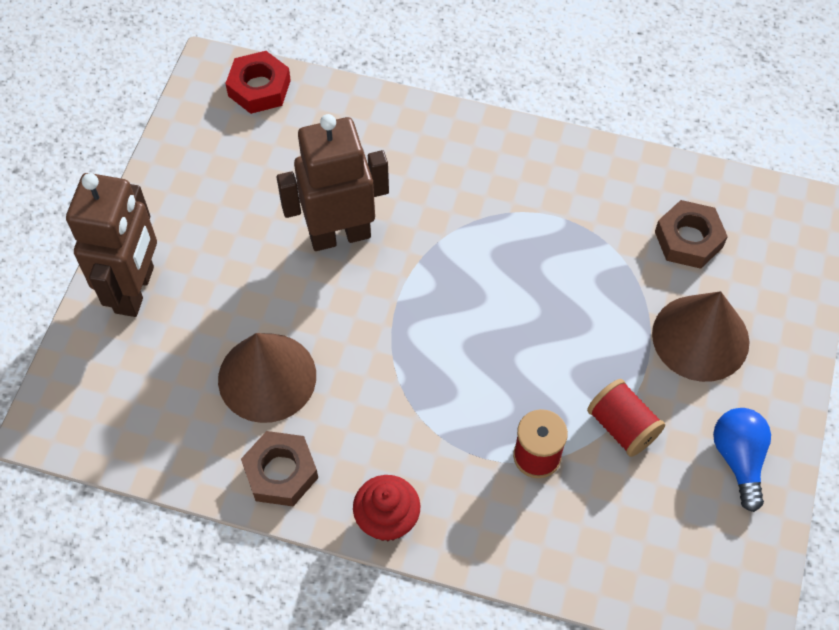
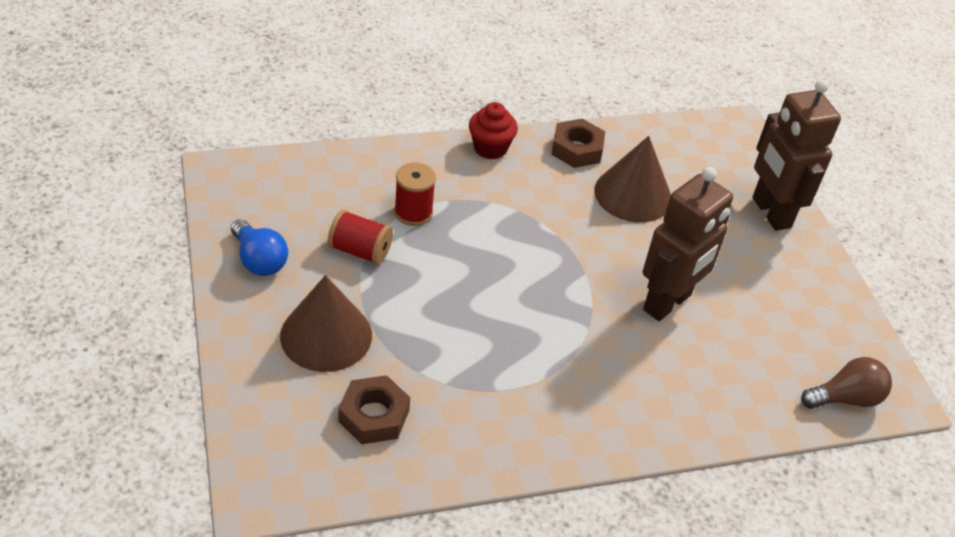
camera: 145 degrees right, 15 degrees down
(259, 88) = (845, 398): red nut -> brown light bulb

